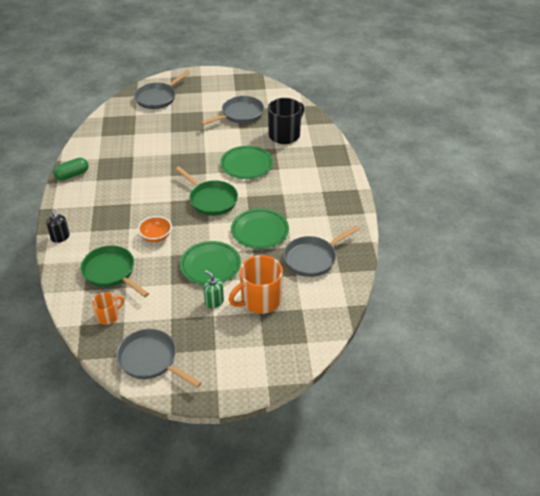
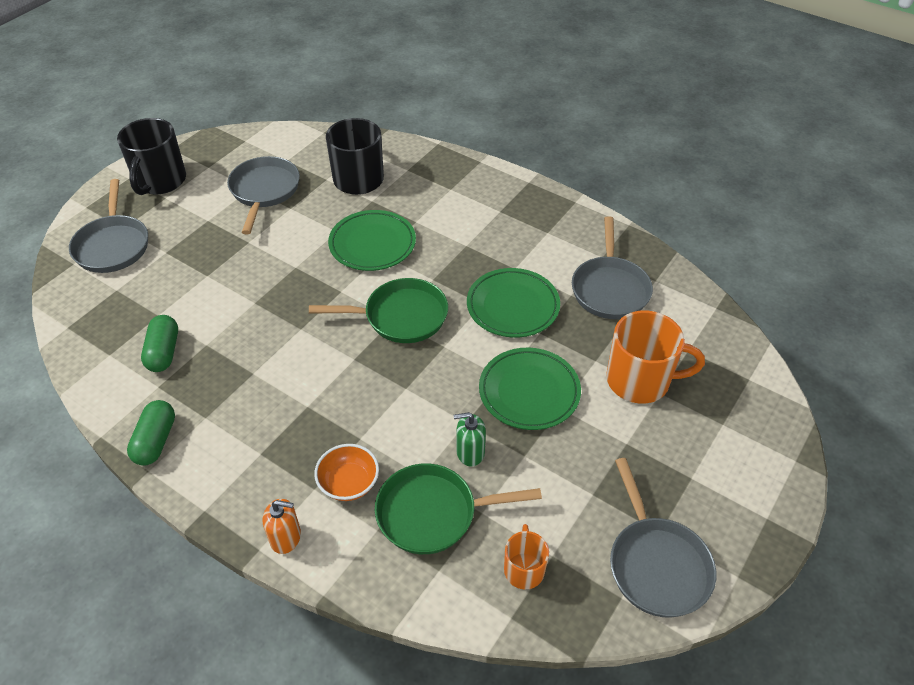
camera: 50 degrees left, 5 degrees up
(60, 237) = (286, 537): black soap dispenser -> orange soap dispenser
(117, 148) = (164, 352): none -> green capsule
(151, 360) = (656, 564): grey pan -> grey pan turned 90 degrees counterclockwise
(156, 236) = (411, 417): orange bowl -> orange bowl (349, 483)
(209, 84) = (160, 181): none -> black mug
(214, 302) = (601, 428): green soap dispenser -> green soap dispenser (470, 452)
(260, 300) = (639, 380): orange mug -> orange mug turned 90 degrees counterclockwise

